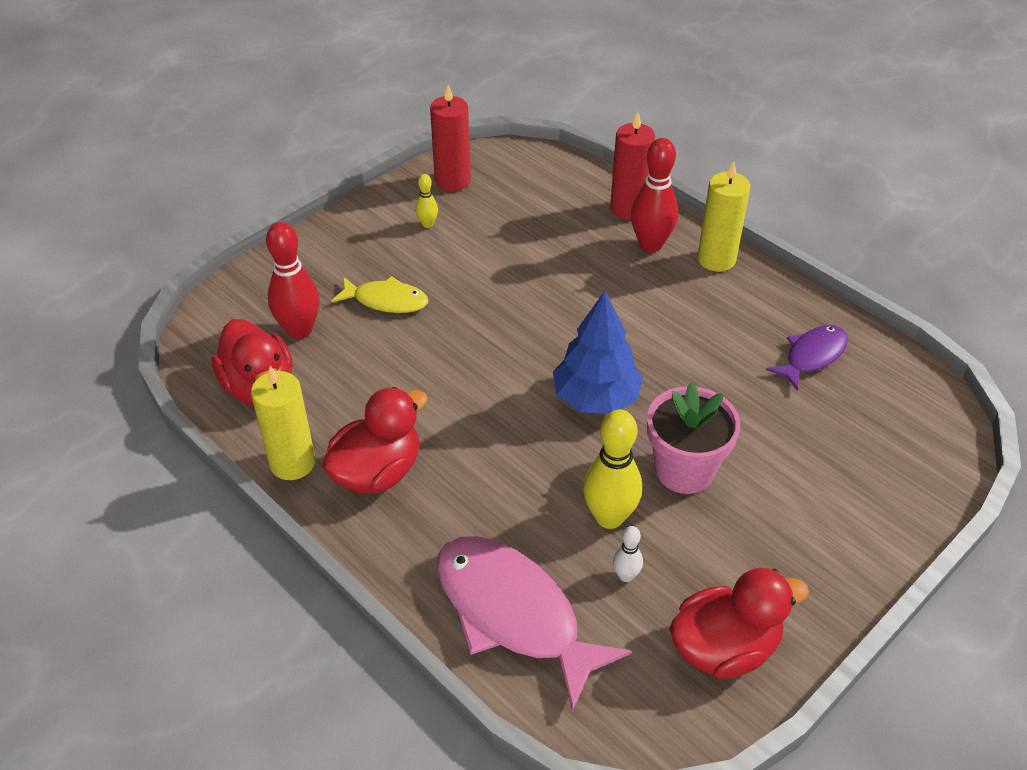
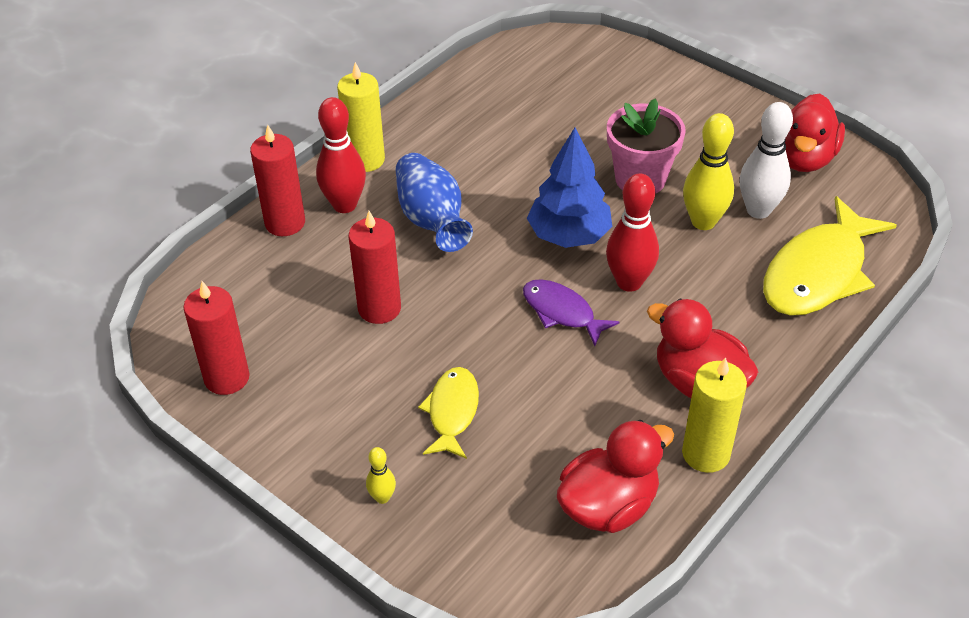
camera: 95 degrees left, 0 degrees up
(299, 330) = (511, 486): red bowling pin -> red bowling pin (629, 282)
(427, 224) = (313, 392): yellow bowling pin -> yellow bowling pin (382, 497)
(513, 263) = (379, 308): none -> red candle
(513, 614) = (818, 273): pink fish -> yellow fish
(625, 300) = (432, 220): none -> blue vase
(626, 576) = (758, 210): white bowling pin -> white bowling pin, size x2.02
(724, 648) = (803, 158): red duck -> red duck turned 135 degrees counterclockwise
(812, 356) = (491, 105): purple fish -> purple fish (562, 312)

